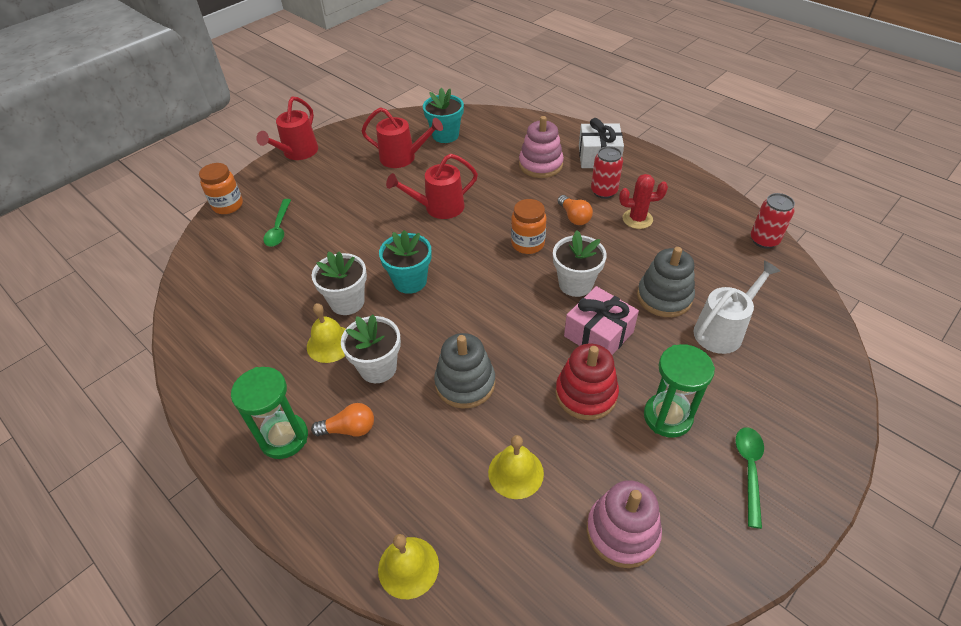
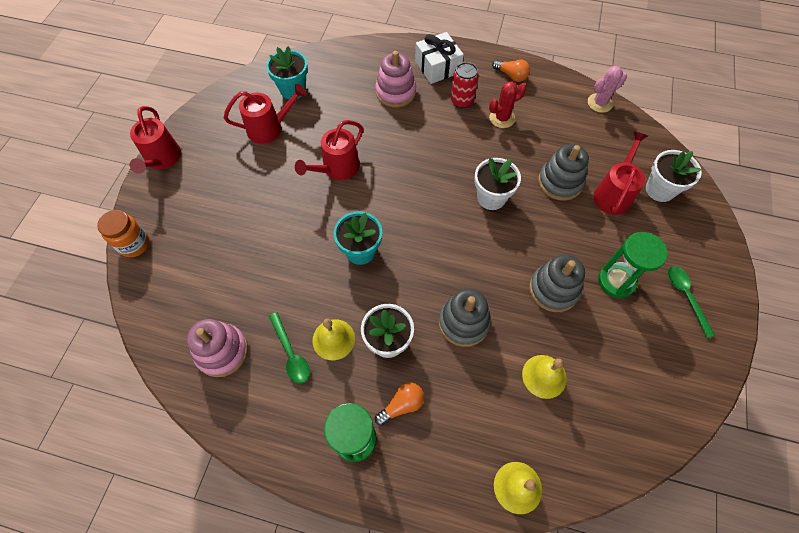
camera: 30 degrees left, 15 degrees up
(279, 228) = (205, 248): green spoon -> green spoon (291, 353)
(347, 302) = (321, 294): white flower pot -> white flower pot (660, 190)
(527, 244) = (433, 175): orange jar -> none
(574, 217) = (453, 135): orange light bulb -> orange light bulb (511, 76)
(586, 394) = (553, 289): red stacking toy -> grey stacking toy
(598, 334) = (533, 235): pink gift -> none
(622, 532) = (636, 383): pink stacking toy -> pink stacking toy (222, 351)
(722, 330) = (613, 193): white watering can -> red watering can
(764, 240) = (600, 103): red can -> pink cactus

